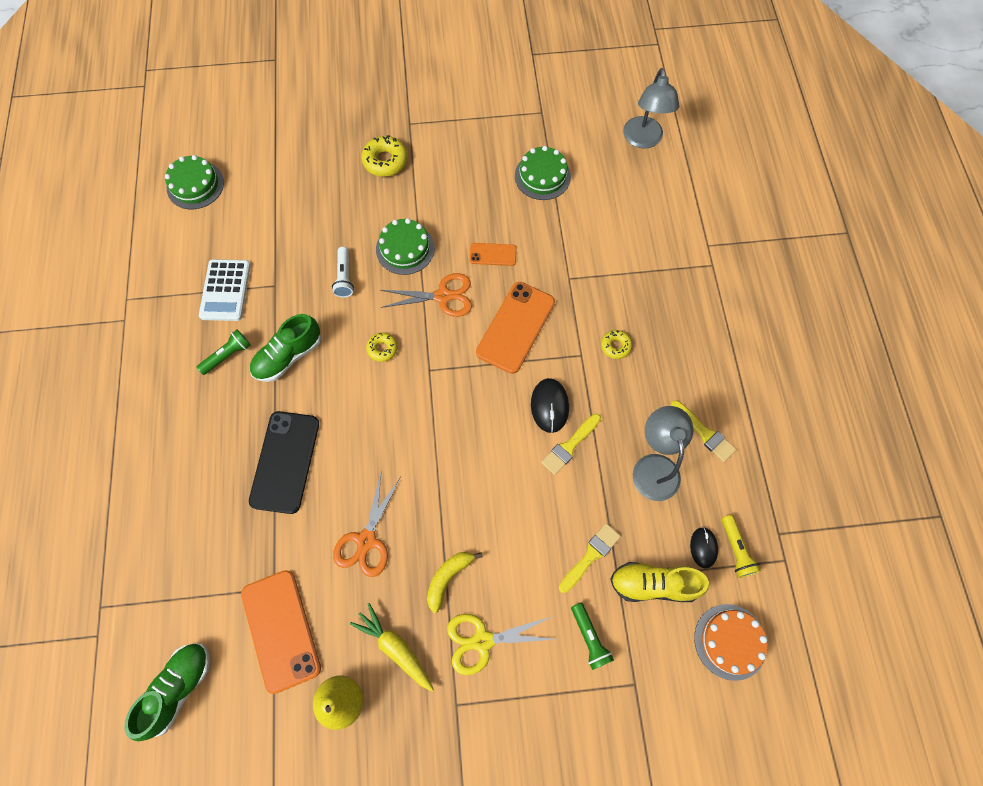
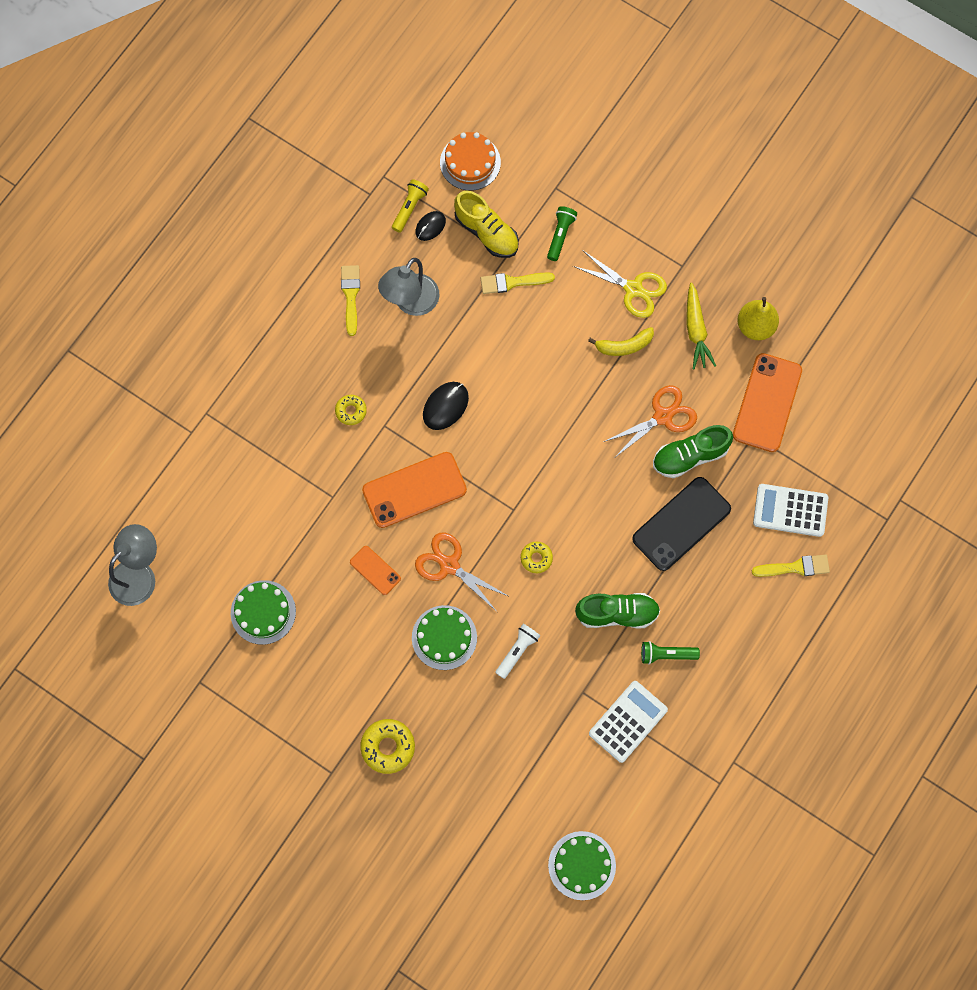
camera: 140 degrees left, 5 degrees up
(179, 688) = (861, 419): green shoe -> green shoe (690, 456)
(196, 545) = (790, 510): none -> white calculator
(569, 446) = (458, 365): yellow brush -> yellow brush (795, 567)

